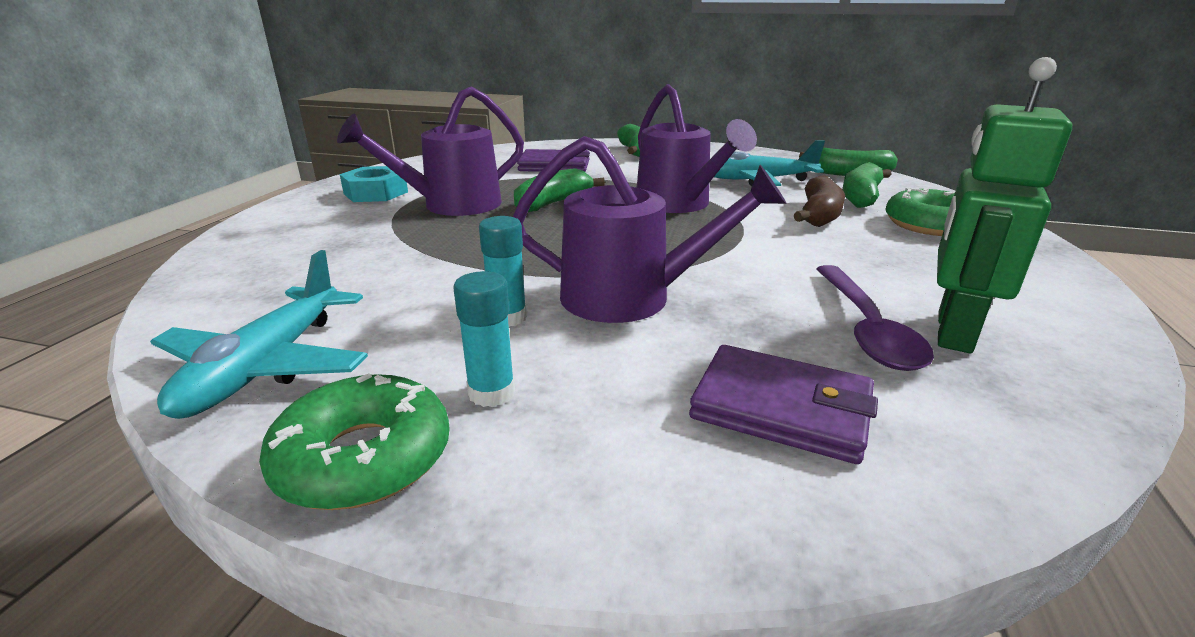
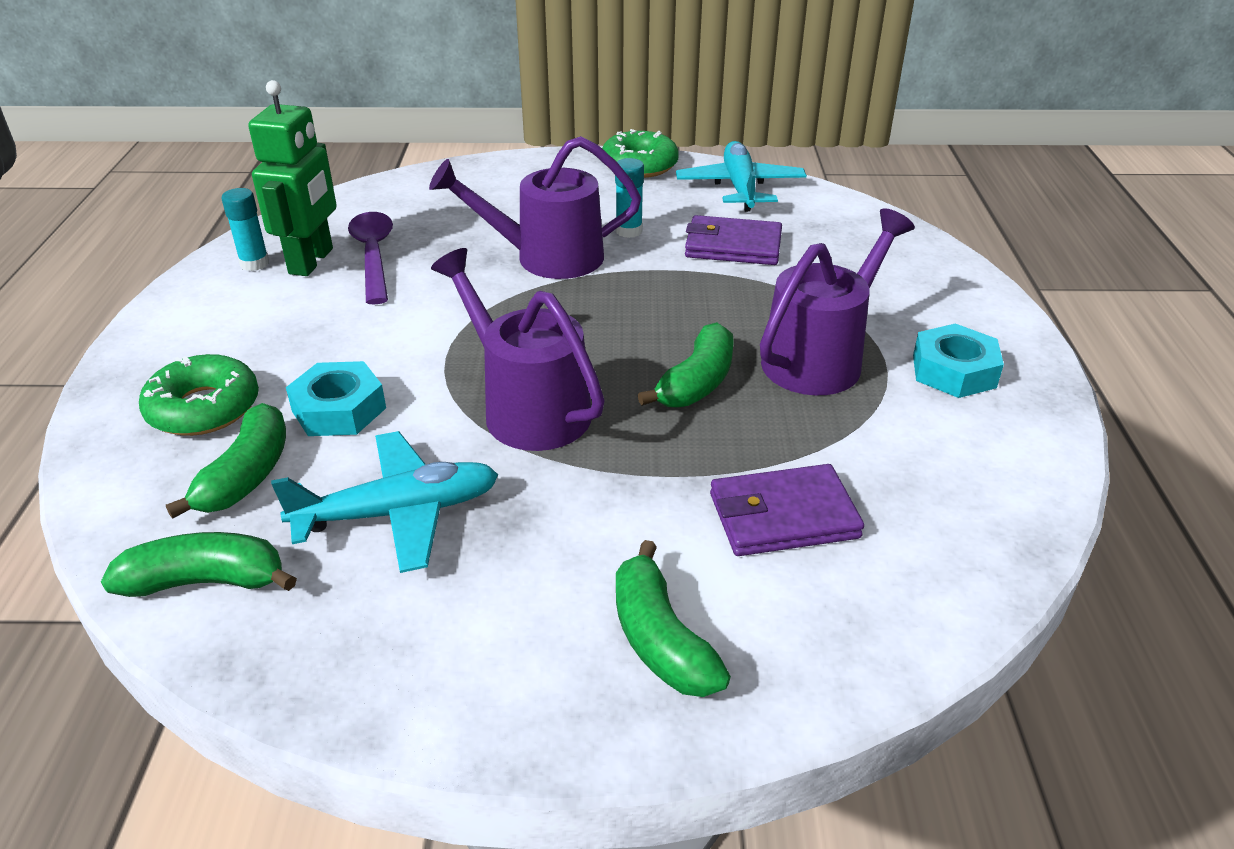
camera: 165 degrees right, 10 degrees up
(491, 393) = (603, 192): turquoise glue stick -> turquoise glue stick (254, 263)
(781, 409) = (448, 204): purple wallet -> purple wallet (733, 246)
(819, 215) = (339, 409): brown banana -> turquoise nut

